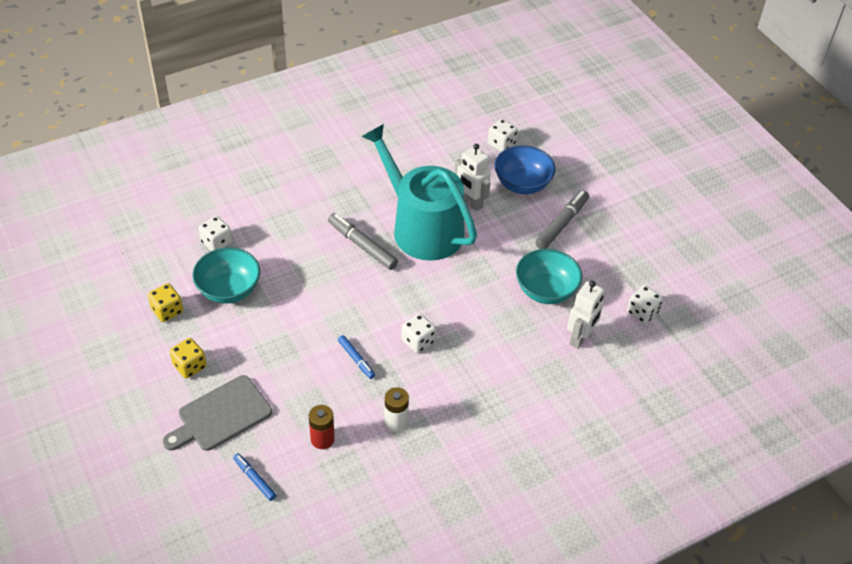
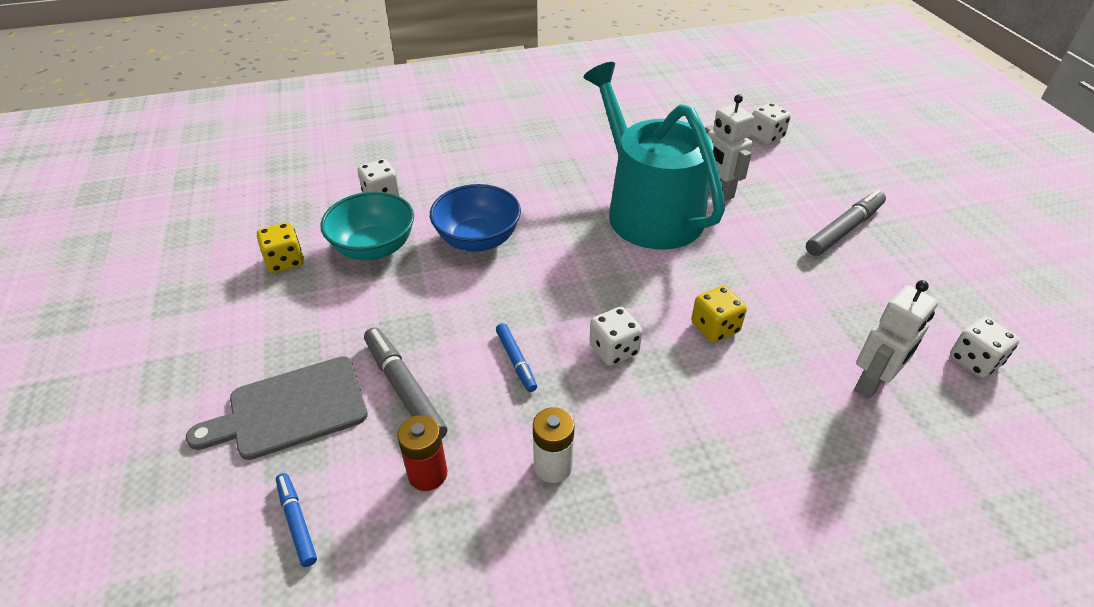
camera: 15 degrees right, 5 degrees down
(189, 366) = (280, 333): yellow dice -> yellow dice (715, 327)
(362, 246) = (564, 221): grey marker -> grey marker (404, 389)
(522, 184) = (790, 179): blue bowl -> blue bowl (477, 240)
(546, 291) = (817, 309): turquoise bowl -> none

